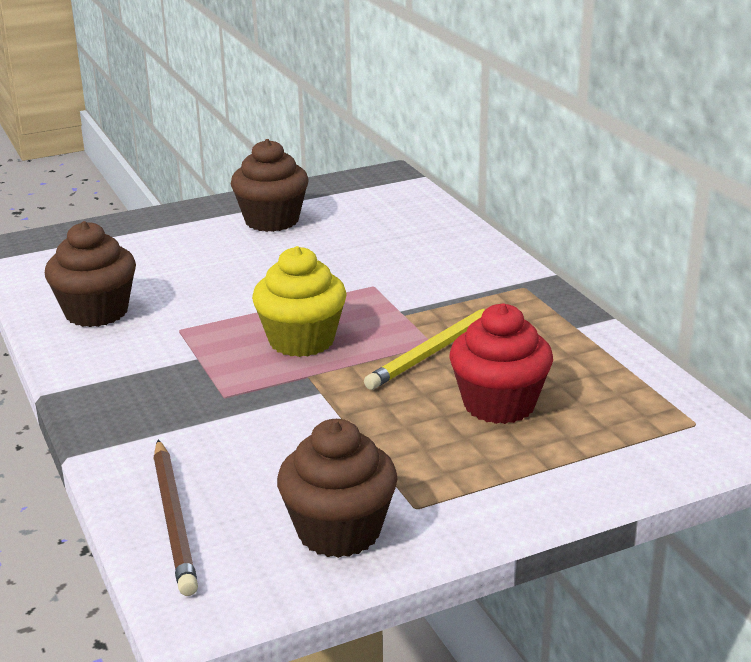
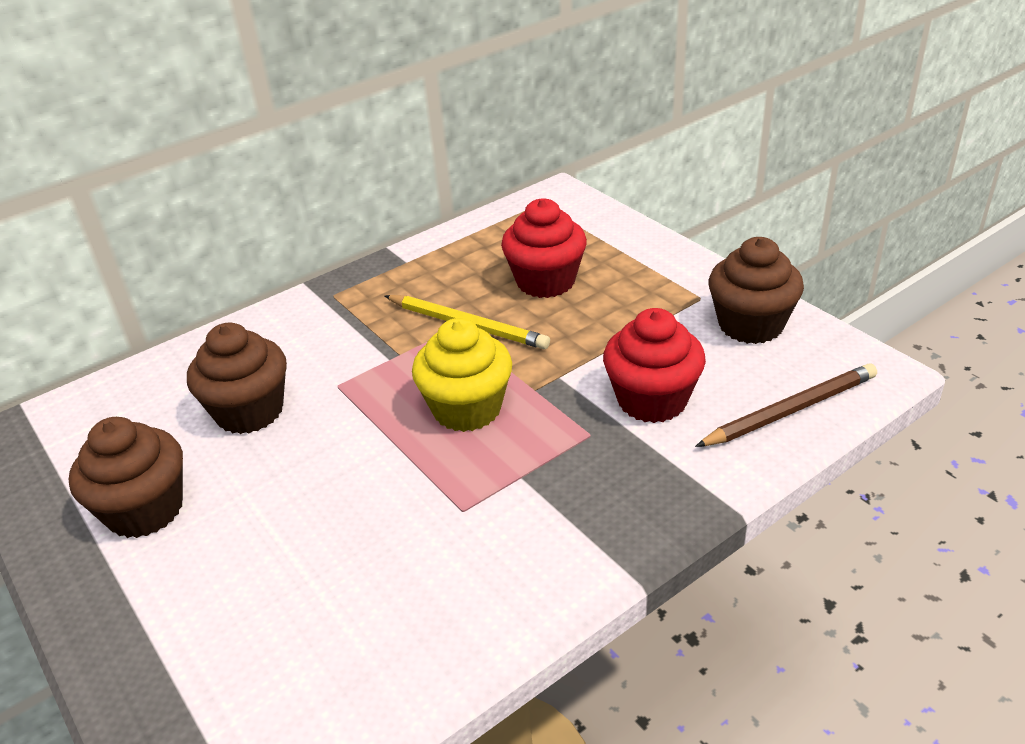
camera: 100 degrees left, 10 degrees up
(96, 312) = (432, 606): brown cupcake -> brown cupcake (249, 411)
(249, 437) = (652, 400): none -> red cupcake

